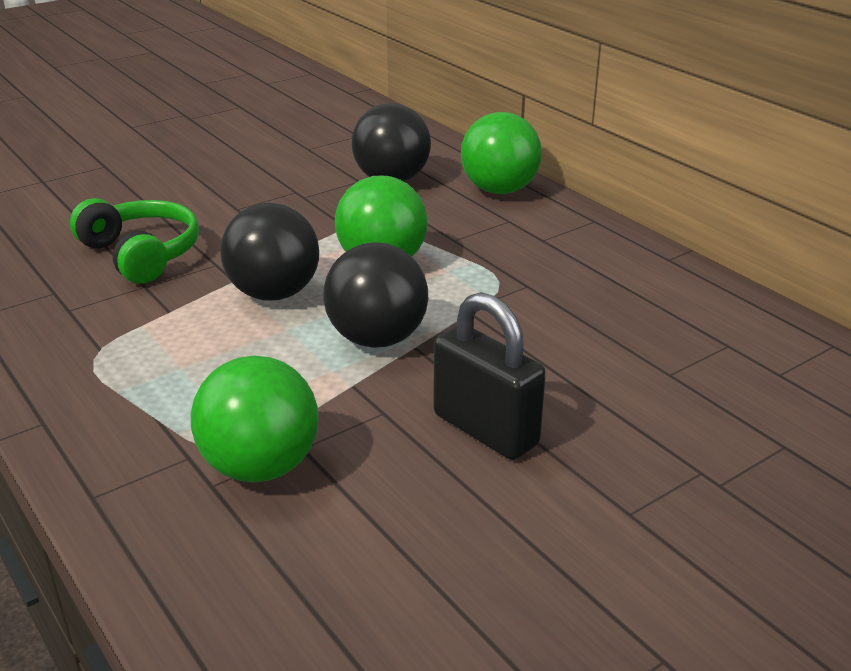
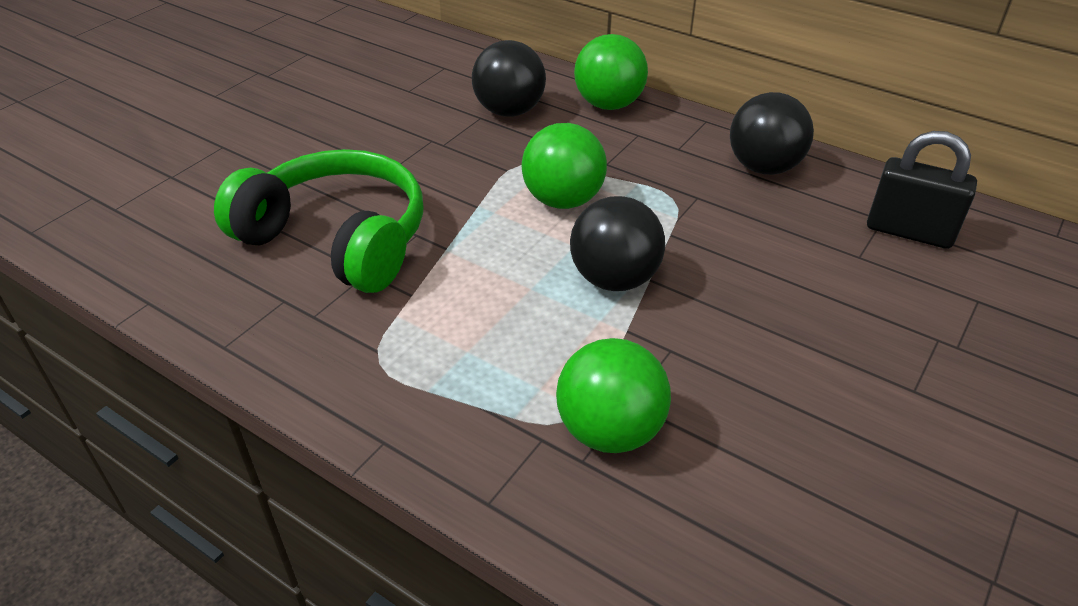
camera: 20 degrees left, 10 degrees up
(141, 254) = (337, 239): green headphones -> green headphones, size x1.55
(274, 293) = (493, 254): black ball -> black ball (764, 167)
(485, 429) = (761, 345): black padlock -> black padlock (909, 232)

